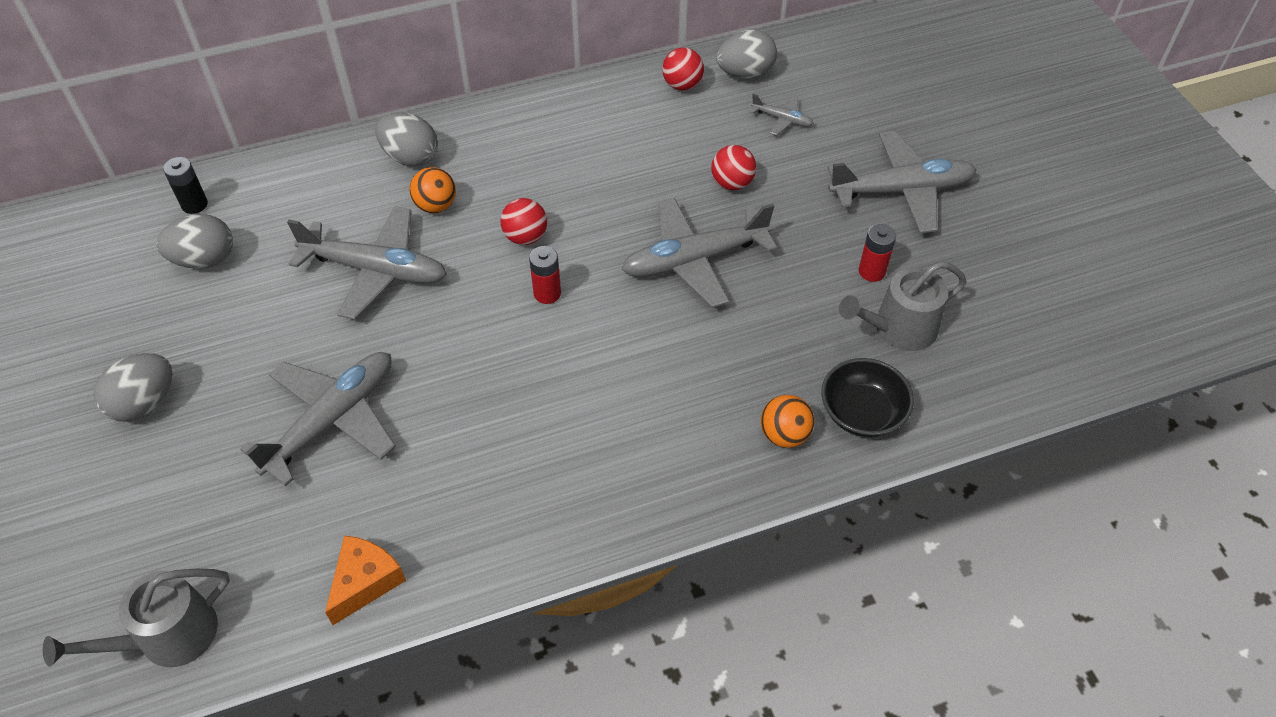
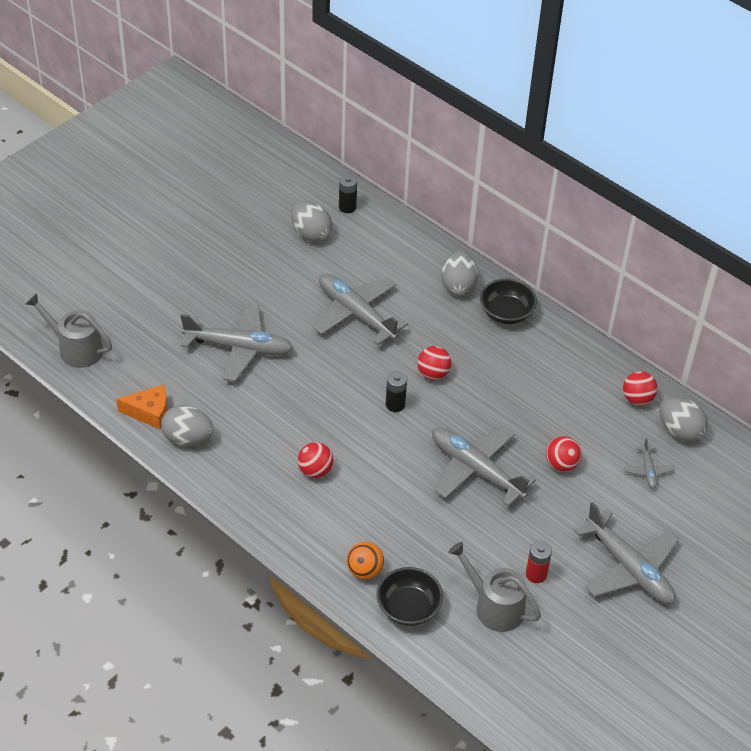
camera: 60 degrees right, 5 degrees down
(144, 403) = (201, 263): grey egg -> grey egg (187, 438)
(375, 270) = (356, 314): grey plane -> grey plane turned 150 degrees clockwise
(436, 206) = (427, 317): orange ball -> none
(485, 134) = (506, 313): none -> black bowl
(547, 293) = (395, 404): red battery -> black battery
(597, 421) = (315, 470): none -> red ball

